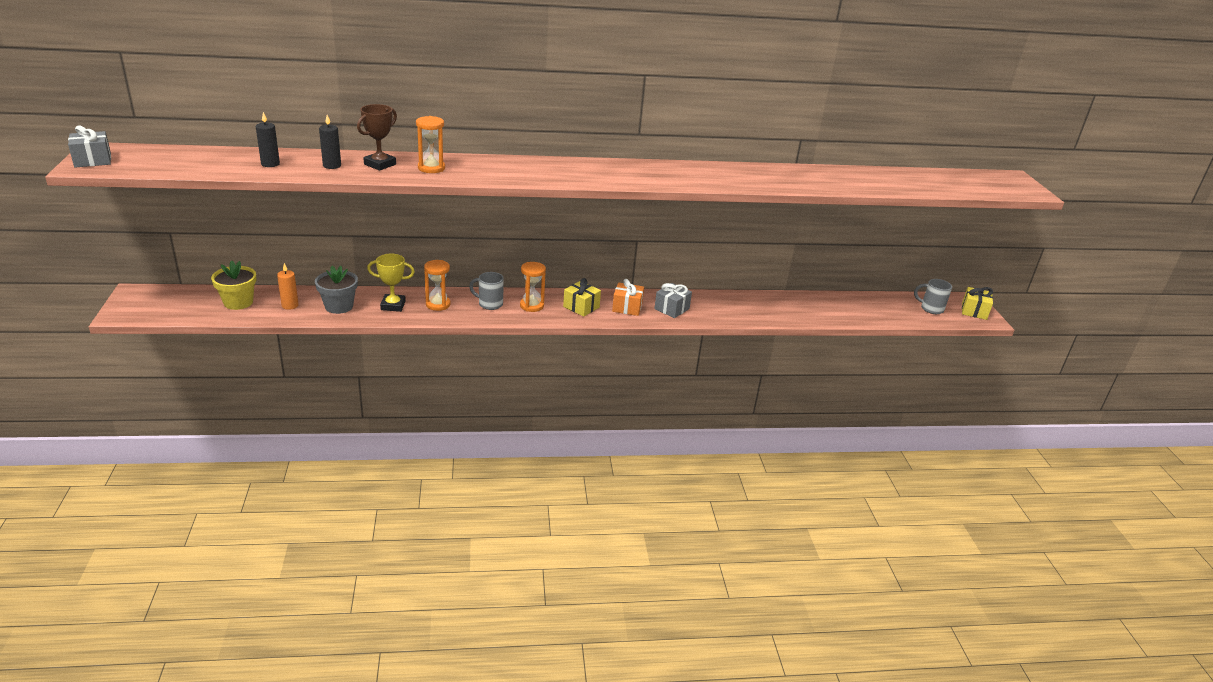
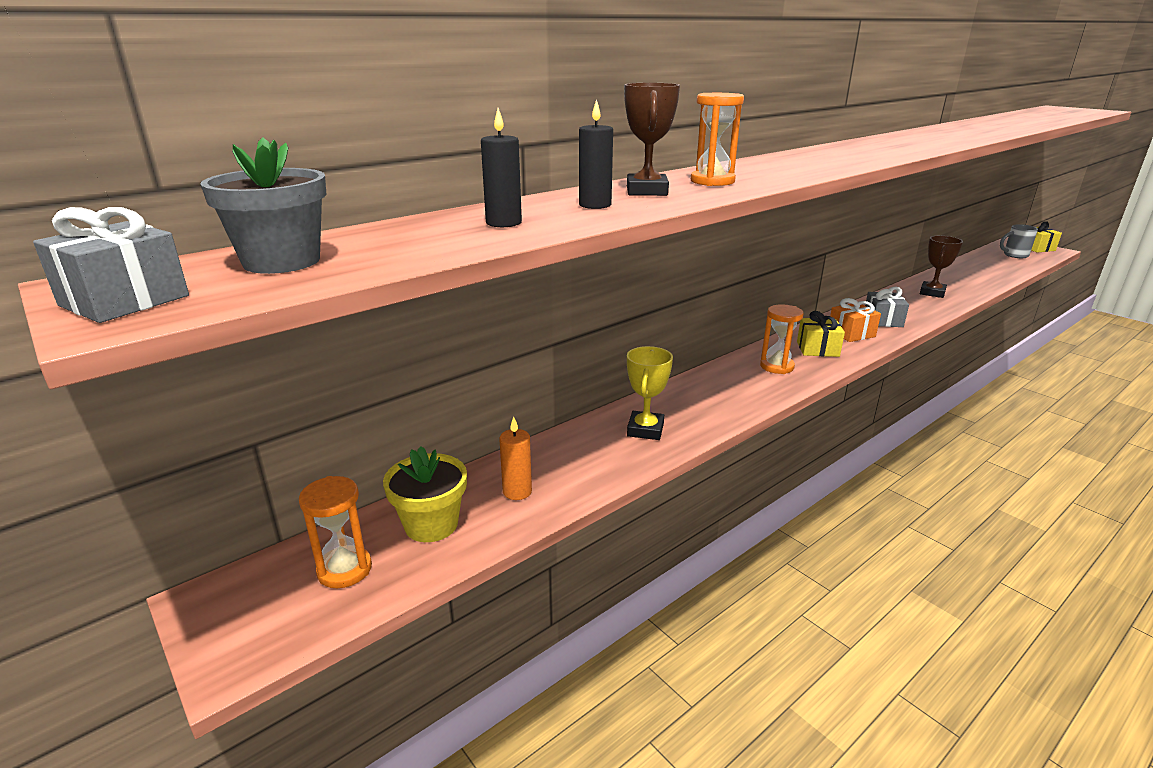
camera: 30 degrees left, 5 degrees down
(339, 306) = (584, 461): grey flower pot -> grey flower pot (282, 261)
(393, 305) = (645, 430): yellow trophy -> yellow trophy turned 45 degrees counterclockwise
(438, 304) = (689, 406): orange hourglass -> orange hourglass (344, 569)
(489, 304) = (737, 382): grey mug -> none
(763, 307) = (932, 293): none -> brown trophy

